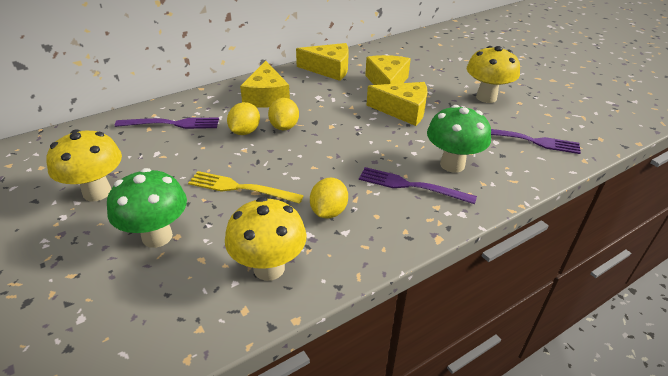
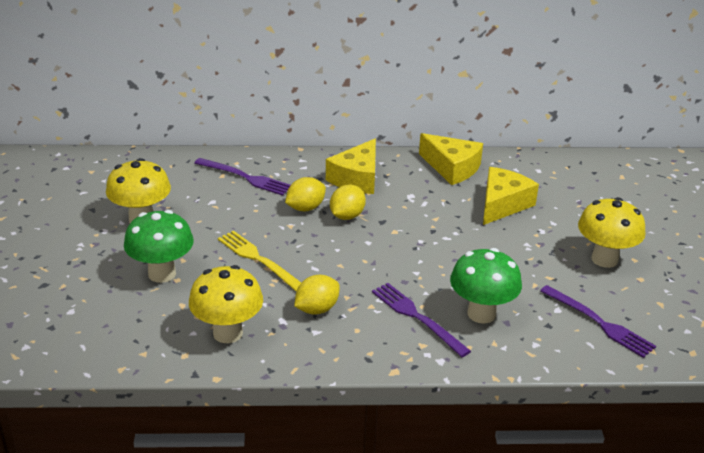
camera: 30 degrees right, 5 degrees down
(403, 110) = (488, 241): yellow cheese -> none

